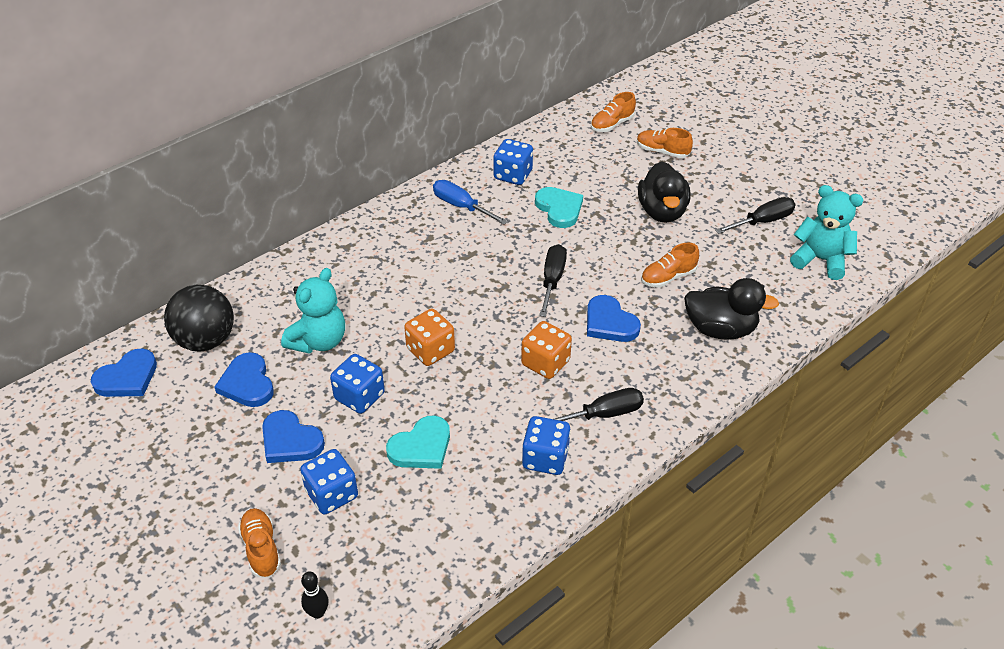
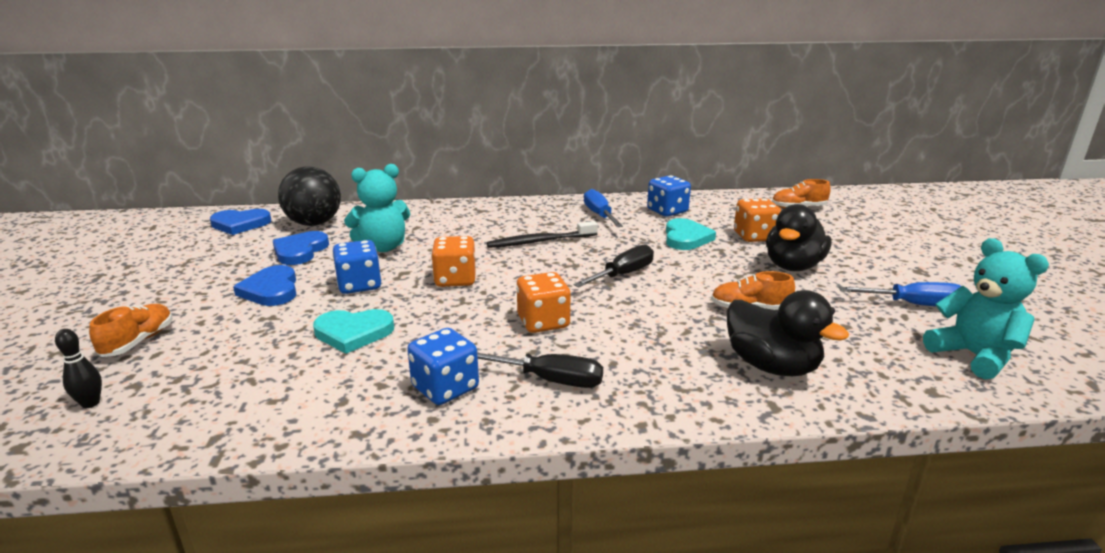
camera: 35 degrees right, 20 degrees down
(332, 494) = (241, 332): blue dice -> none
(447, 268) = (540, 241): none -> black toothbrush
(608, 183) = (754, 236): none -> orange dice
(609, 323) = (645, 318): blue heart -> none
(662, 151) = (835, 233): orange shoe -> none
(762, 221) = (914, 304): black screwdriver -> blue screwdriver

